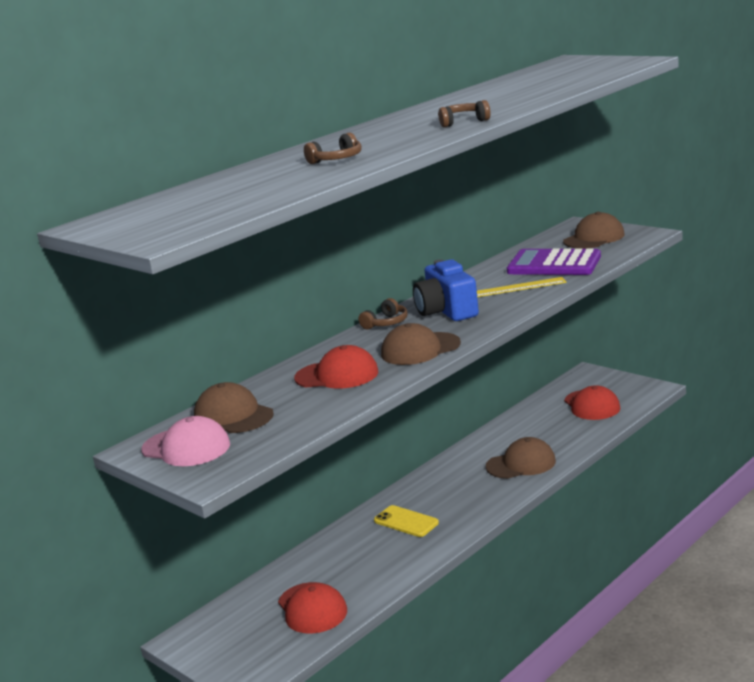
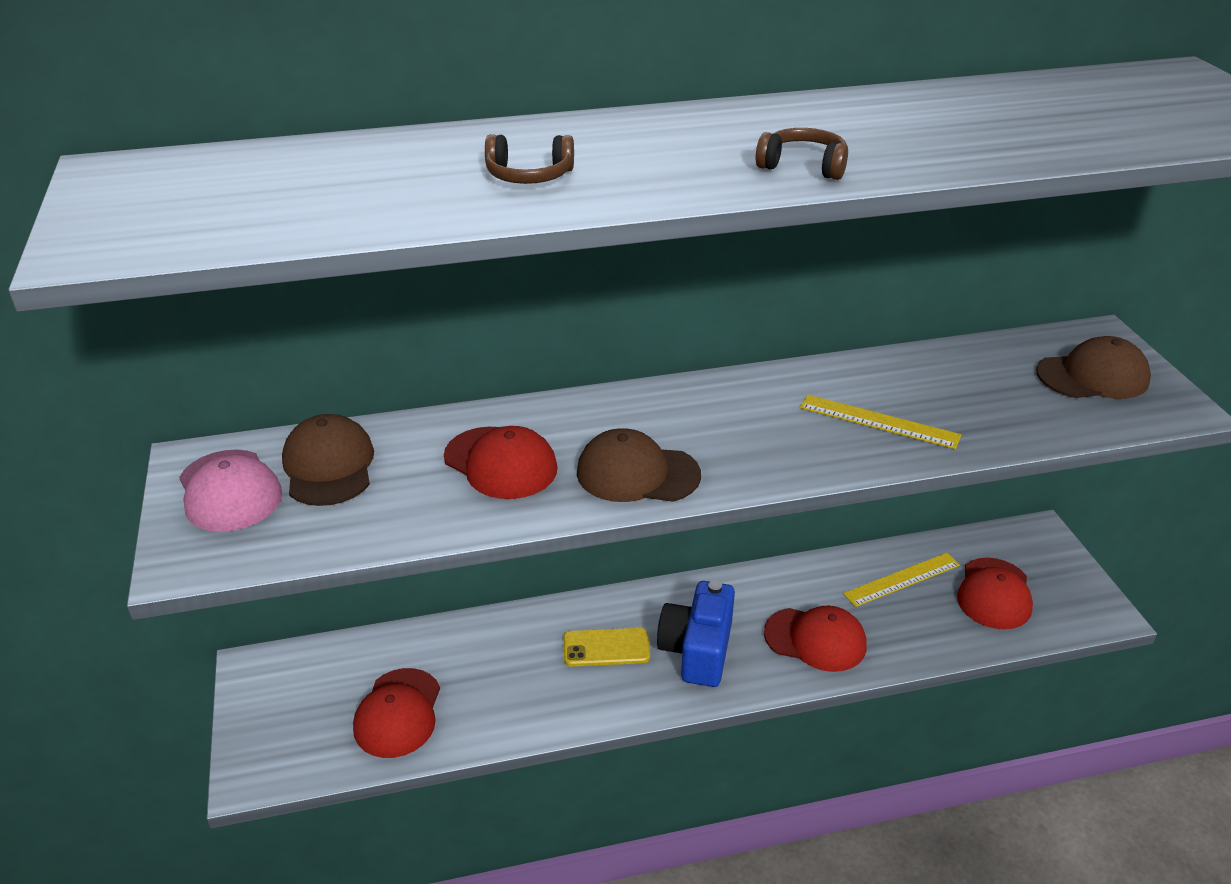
camera: 30 degrees right, 15 degrees up
(386, 323) = (658, 398): brown headphones -> none
(406, 522) = (606, 648): yellow phone -> yellow phone turned 75 degrees counterclockwise
(446, 311) = (747, 418): blue camera -> blue camera (697, 650)
(521, 464) = (815, 639): brown cap -> red cap
(537, 421) = (902, 579): none -> yellow ruler
(554, 264) = (980, 401): purple calculator -> none

